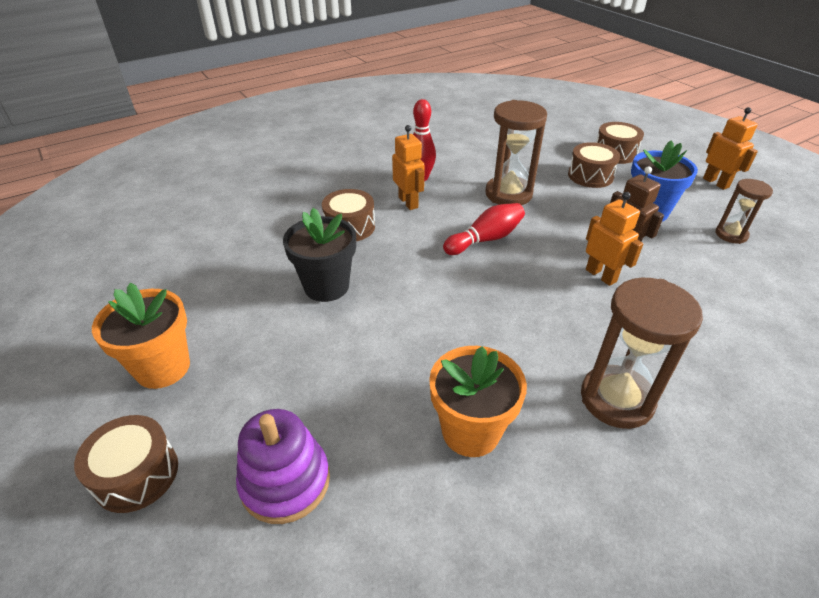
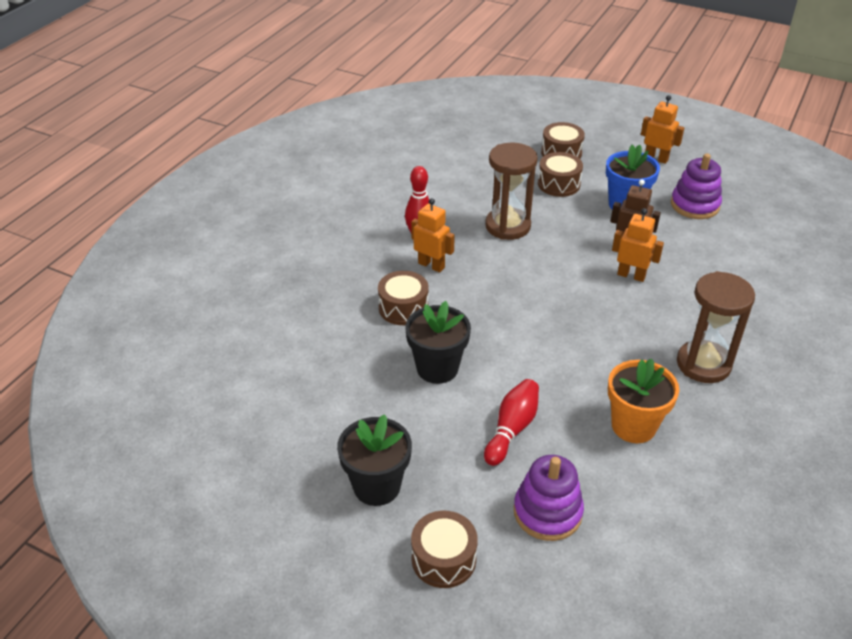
camera: 30 degrees left, 0 degrees up
(163, 367) = (377, 486): orange flower pot -> black flower pot
(485, 239) = (524, 277): red bowling pin -> red bowling pin (512, 429)
(731, 235) = (694, 205): brown hourglass -> purple stacking toy

